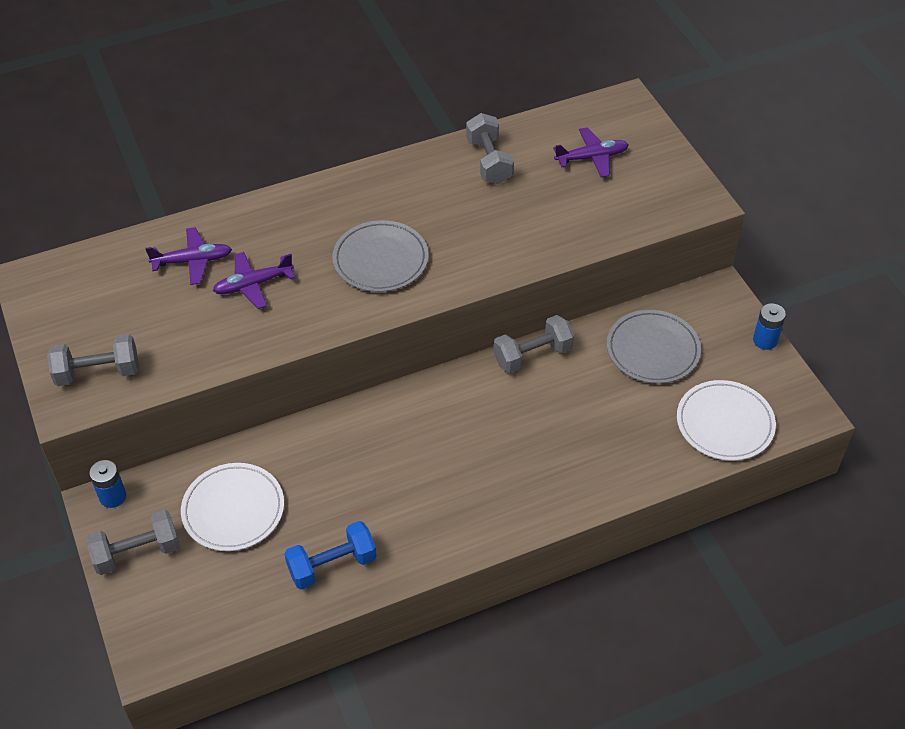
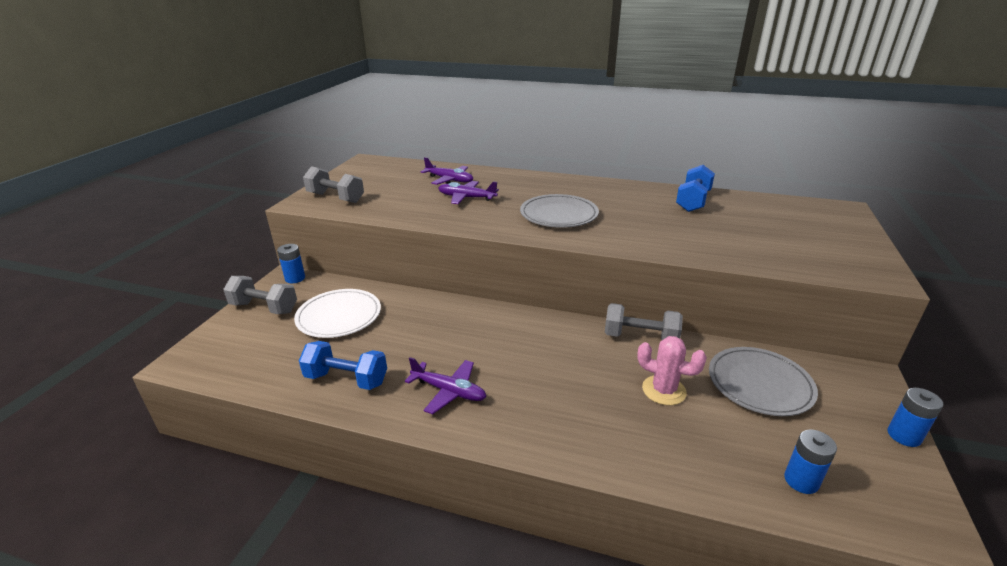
camera: 40 degrees right, 20 degrees down
(489, 161) = (693, 201): grey dumbbell -> blue dumbbell
(591, 402) = (664, 390): none -> pink cactus
(592, 158) = (784, 223): purple plane -> purple plane (449, 391)
(725, 423) = (801, 480): white plate -> blue battery

